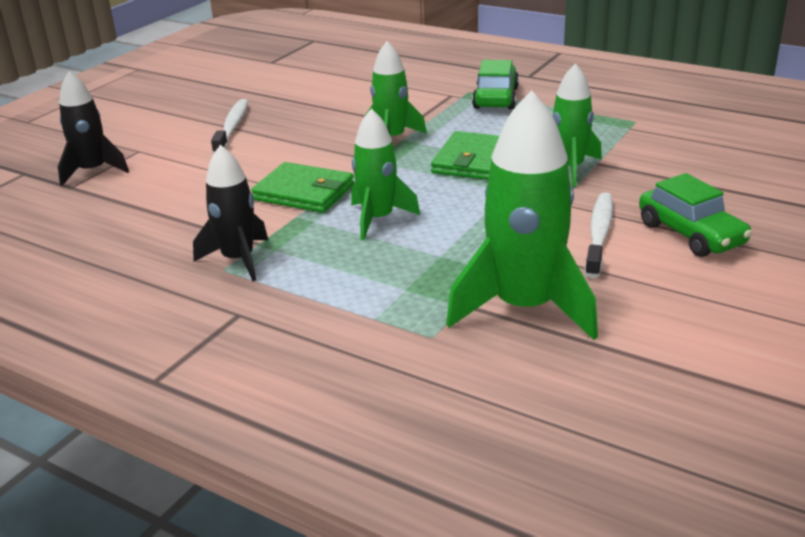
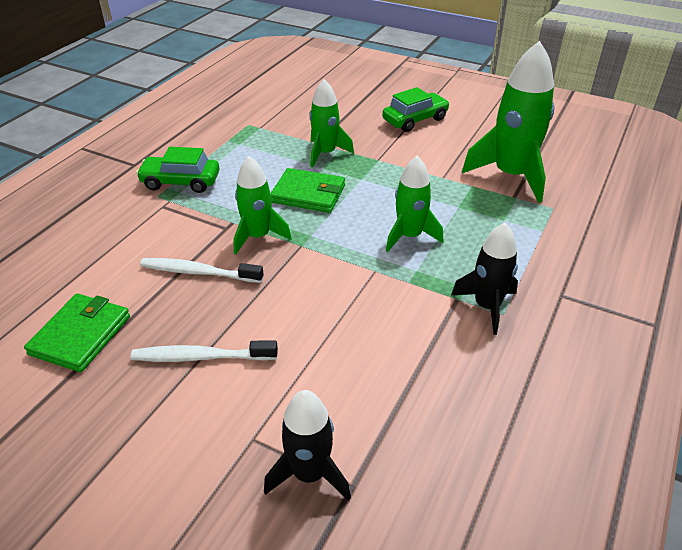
camera: 95 degrees left, 10 degrees up
(304, 192) = (365, 281): green wallet -> green wallet (81, 335)
(599, 234) = (420, 148): white toothbrush -> white toothbrush (198, 272)

